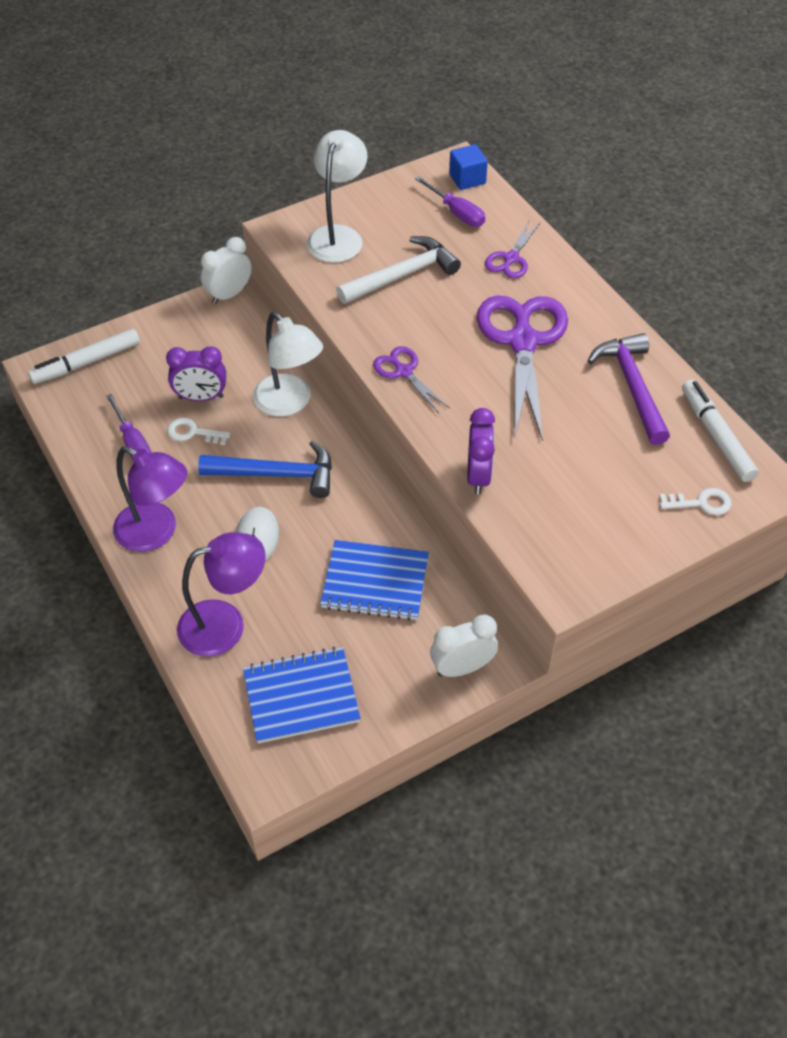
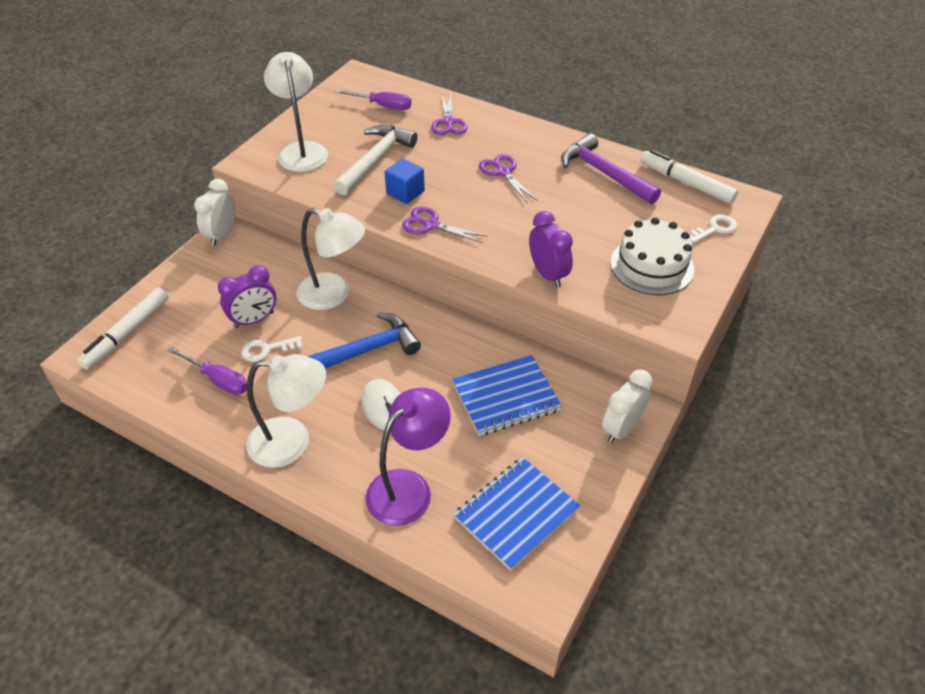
camera: 30 degrees left, 5 degrees down
(156, 533) = (292, 442): purple lamp -> white lamp
(467, 179) = (372, 82): blue cube -> blue cube (405, 192)
(523, 342) = (503, 172): purple scissors -> purple scissors, size x0.49
(594, 514) = (652, 266): none -> white cake

